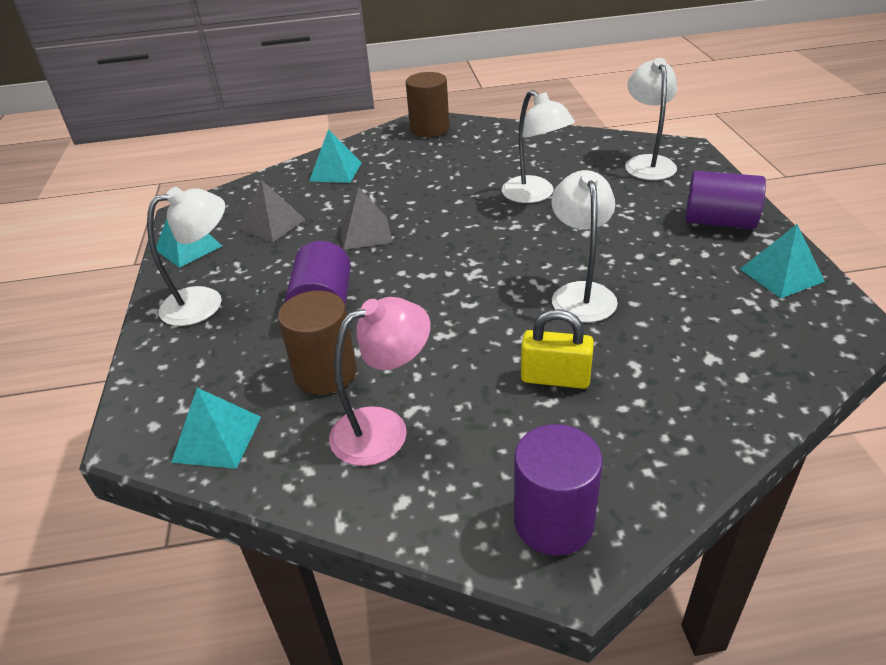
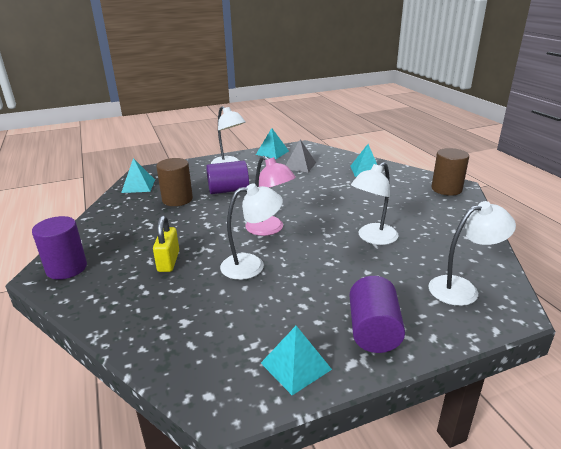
camera: 75 degrees right, 10 degrees down
(365, 233) = (300, 189): grey pyramid -> none
(384, 429) = (137, 219): pink lamp -> pink lamp (270, 229)

